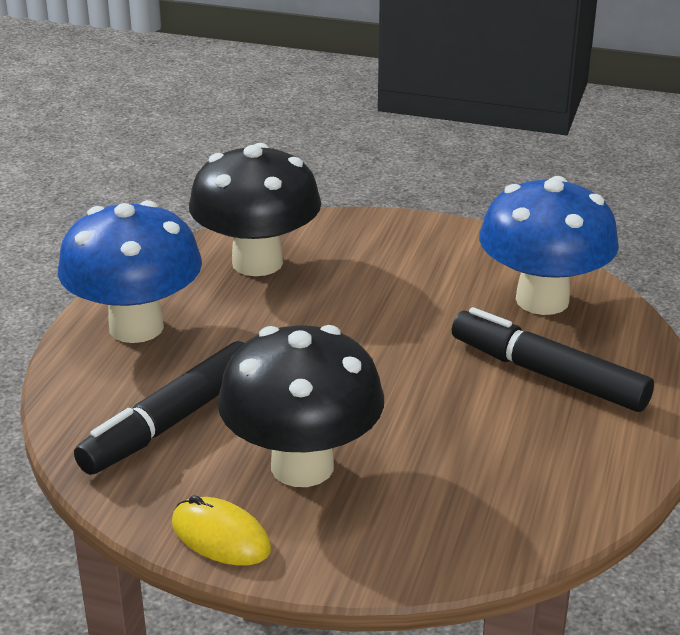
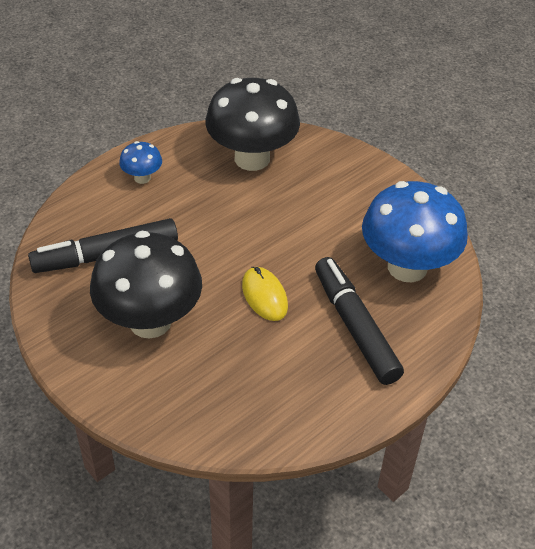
camera: 30 degrees right, 15 degrees up
(136, 327) = (142, 178): blue mushroom -> blue mushroom, size x0.45
(220, 536) = (68, 346): yellow mouse -> yellow mouse (264, 296)

